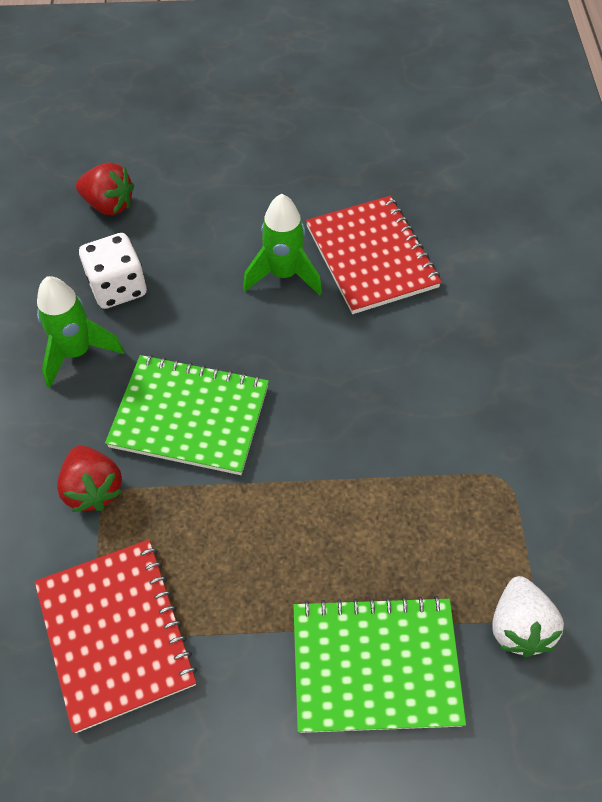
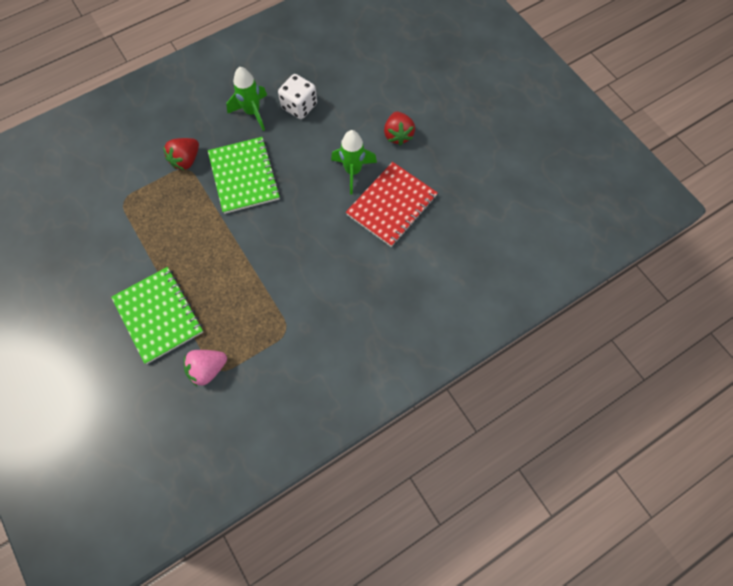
camera: 60 degrees right, 10 degrees up
(109, 205) = (348, 73): red strawberry -> red strawberry (398, 135)
(115, 634) = (124, 207): red notebook -> none
(519, 626) = (207, 369): white strawberry -> pink strawberry

